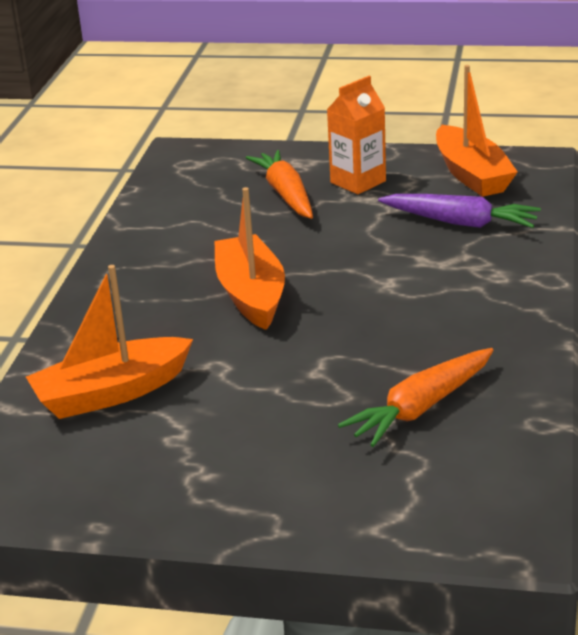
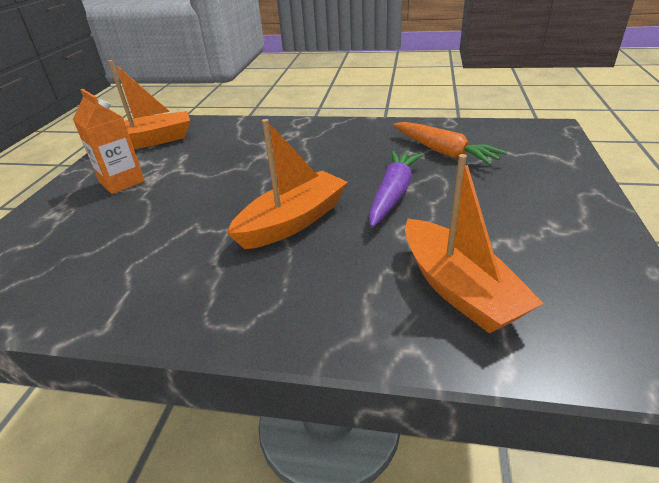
camera: 90 degrees left, 5 degrees up
(251, 295) = (293, 222): orange boat -> orange boat turned 150 degrees clockwise
(286, 194) = (116, 215): orange carrot -> none
(460, 222) = (216, 144): purple carrot -> purple carrot (393, 194)

